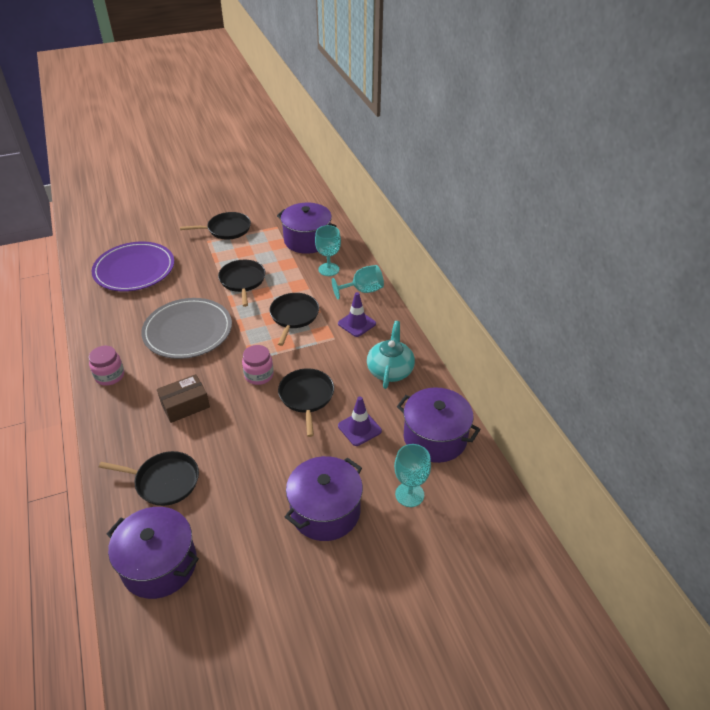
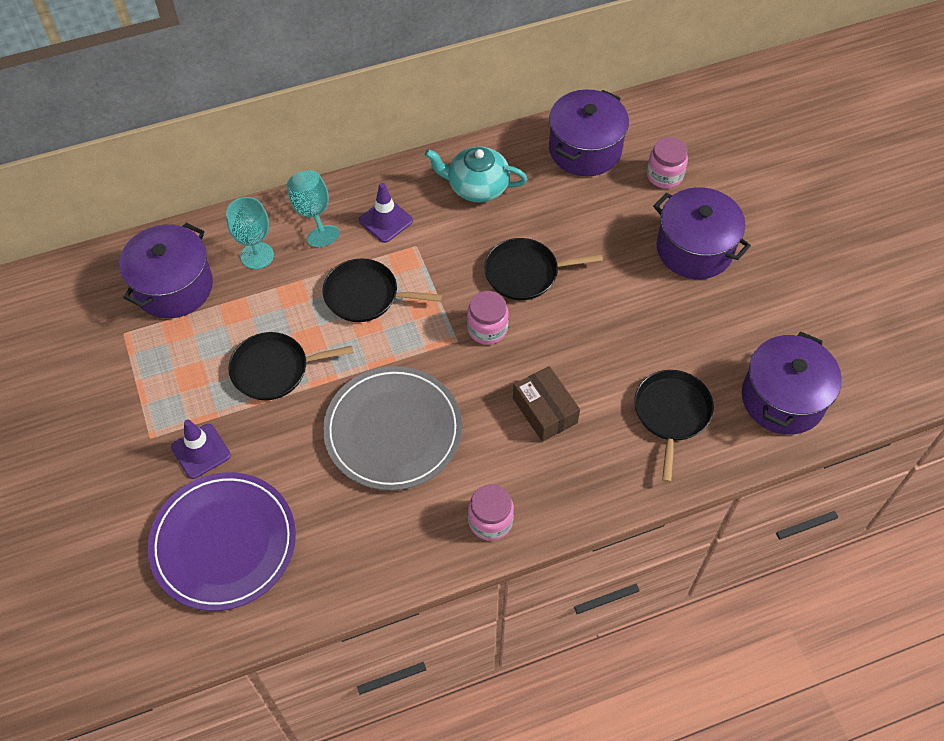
camera: 90 degrees left, 15 degrees up
(226, 229) = (119, 410): black pan -> none
(359, 428) = (575, 218): purple traffic cone -> purple traffic cone (201, 451)
(409, 494) = (664, 175): turquoise goblet -> pink jar

